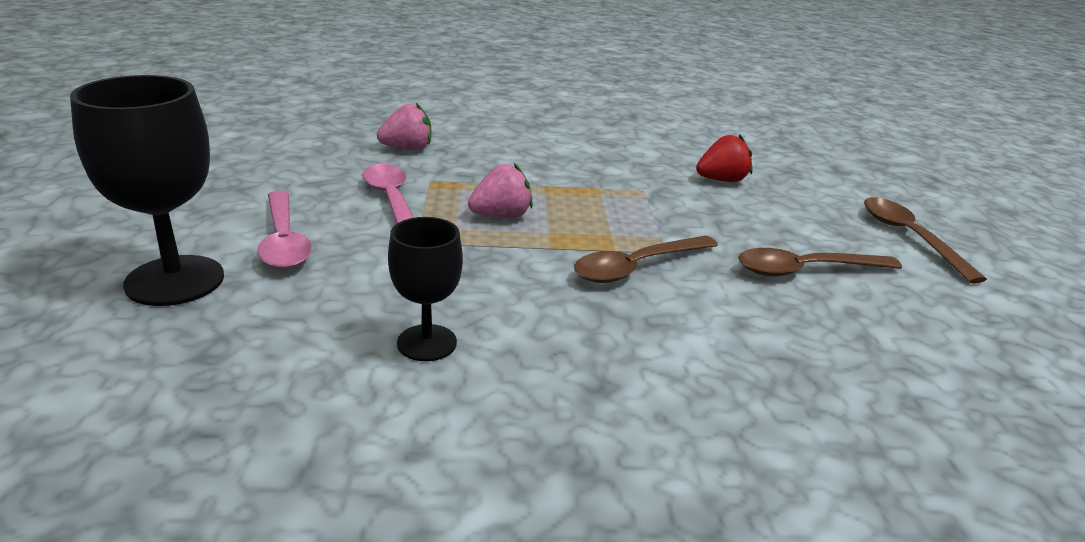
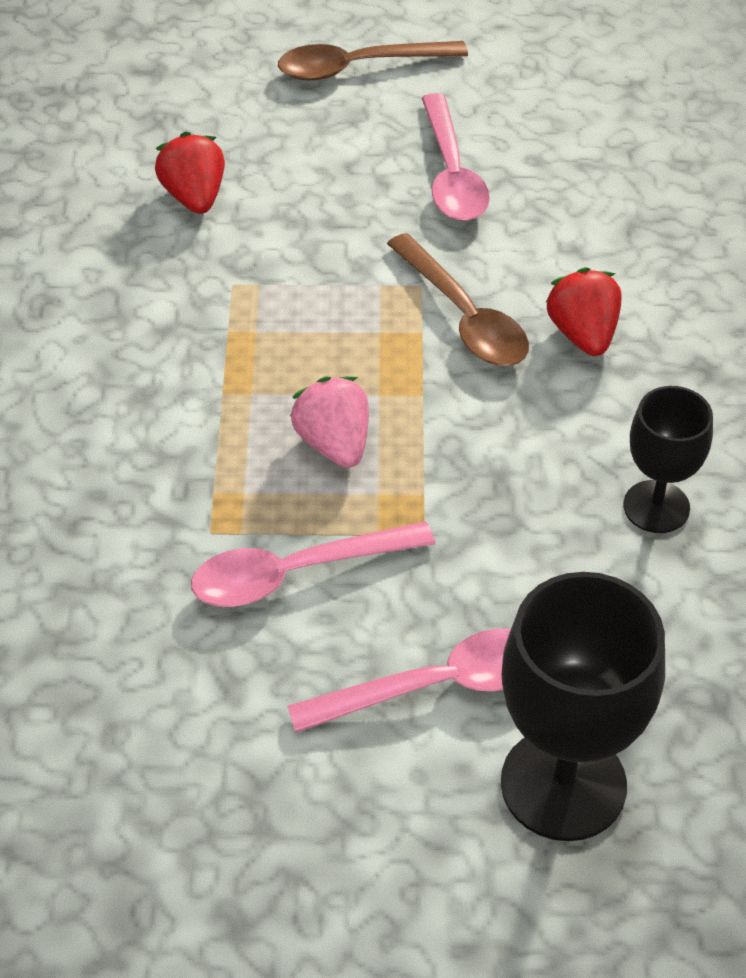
camera: 85 degrees left, 20 degrees up
(407, 149) = (71, 573): pink strawberry -> none
(632, 321) = (583, 334): none -> red strawberry
(805, 270) = (452, 174): brown spoon -> pink spoon

